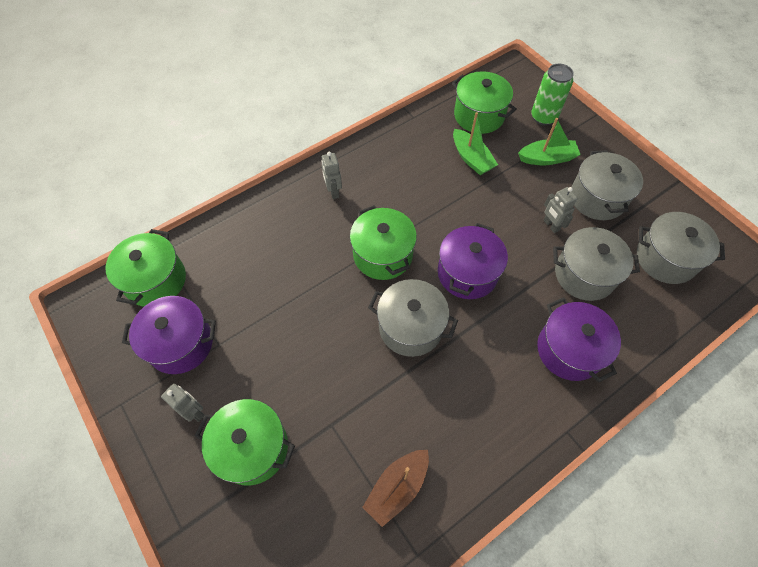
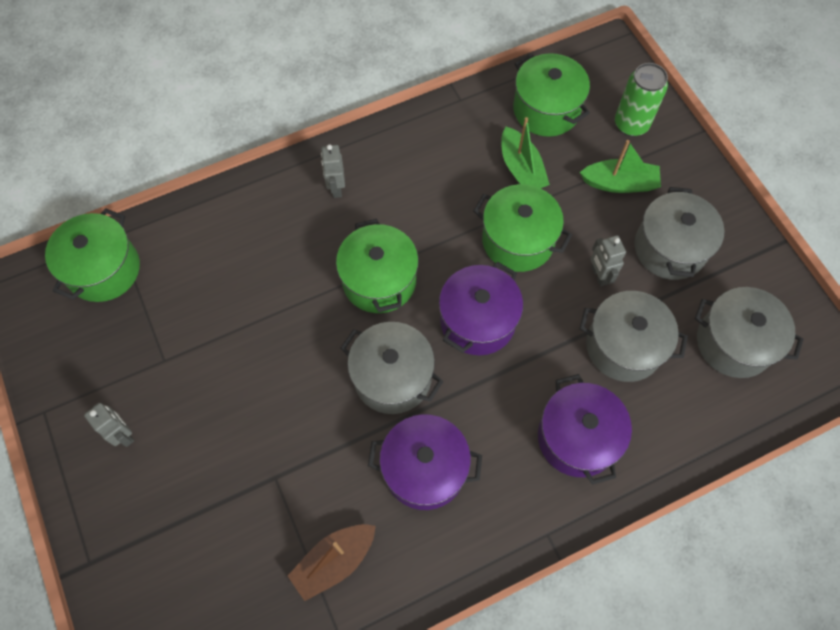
camera: 10 degrees right, 5 degrees up
(181, 344) = (121, 352): purple pot -> purple pot (424, 469)
(252, 447) = (181, 487): green pot -> green pot (518, 240)

